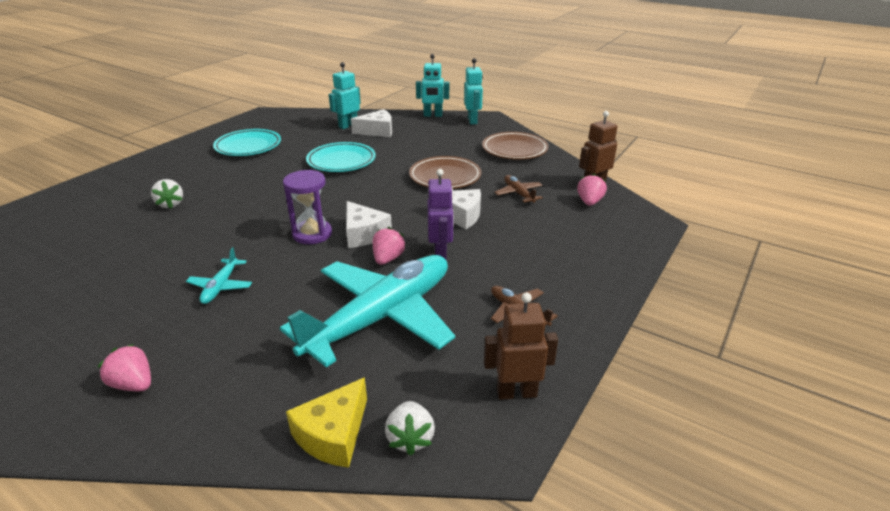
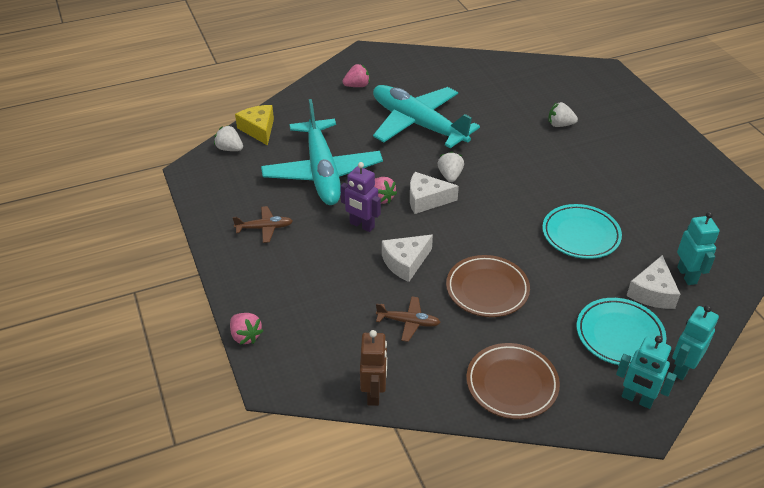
camera: 125 degrees right, 10 degrees up
(221, 286) = (418, 124): turquoise plane -> turquoise plane, size x2.46
(248, 146) = (664, 187): turquoise plate -> turquoise plate (619, 335)
(312, 234) = (450, 176): purple hourglass -> white strawberry
(516, 392) = (212, 192): brown robot -> none
(589, 202) = (347, 363): pink strawberry -> pink strawberry (245, 336)

